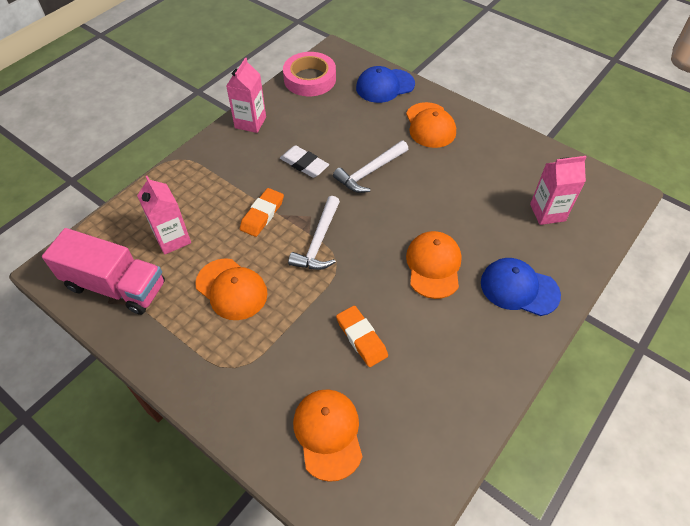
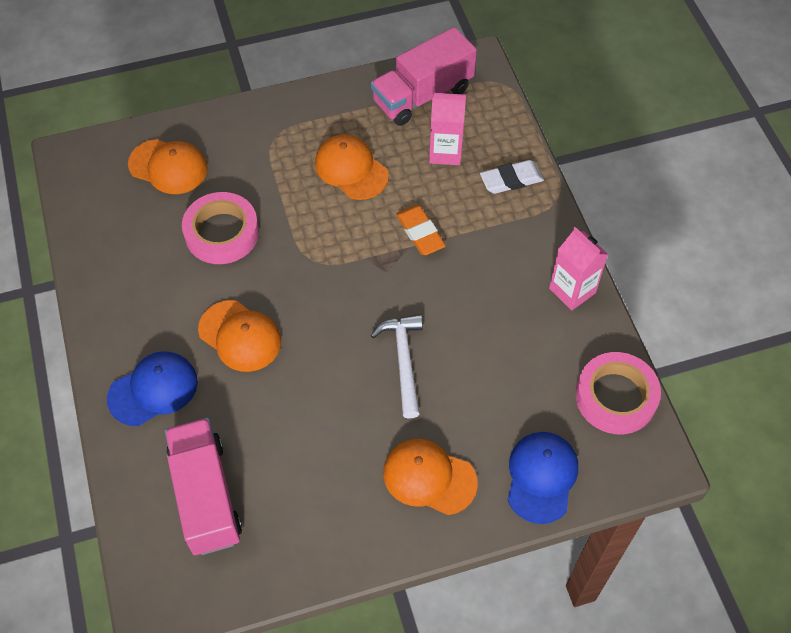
camera: 125 degrees right, 5 degrees up
(231, 289) = (351, 169): orange cap -> orange cap turned 60 degrees clockwise
(304, 164) = (463, 306): white eraser -> white eraser (511, 180)
(318, 242) = (348, 260): white hammer -> none
(361, 338) = (222, 233): orange eraser -> pink tape
(547, 212) = (206, 496): pink carton -> pink truck

